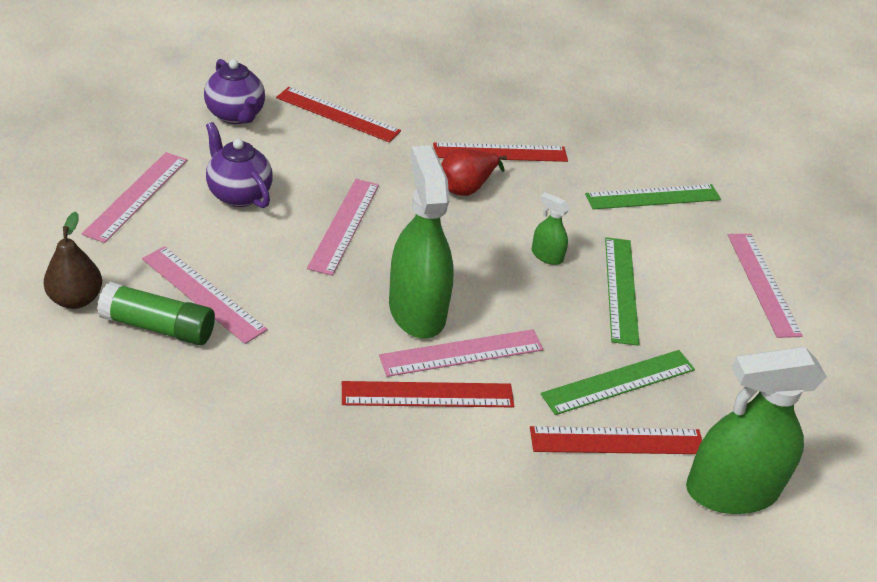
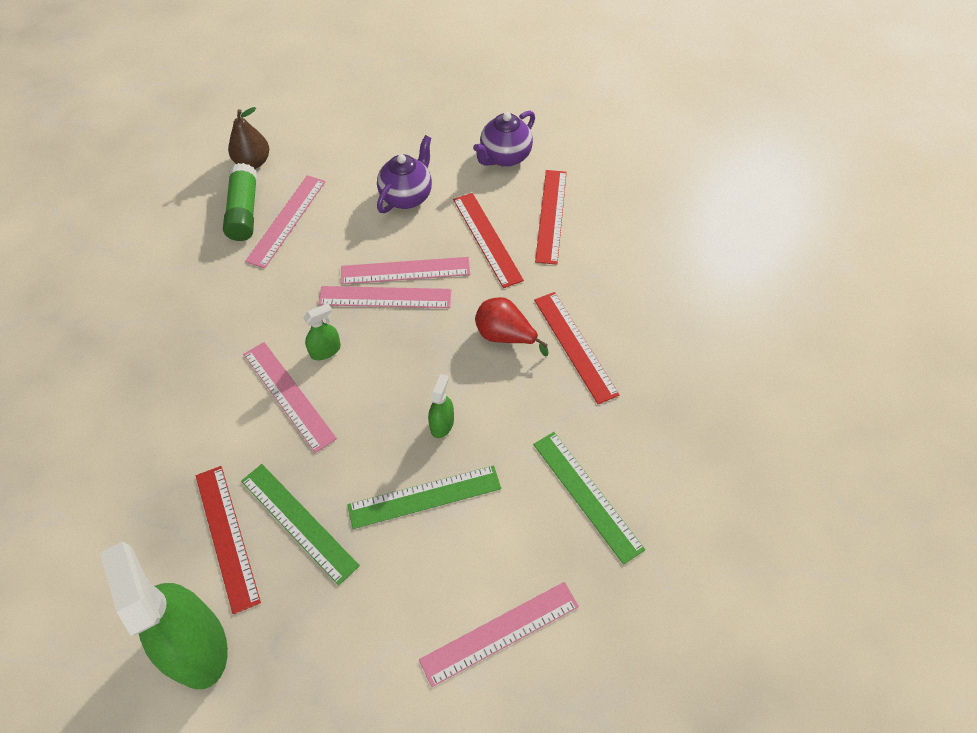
camera: 75 degrees right, 15 degrees up
(137, 196) = (373, 145): pink ruler -> pink ruler (385, 297)
(417, 310) = (325, 350): green spray bottle -> green spray bottle, size x0.44
(427, 395) = (233, 387): red ruler -> red ruler (487, 239)

